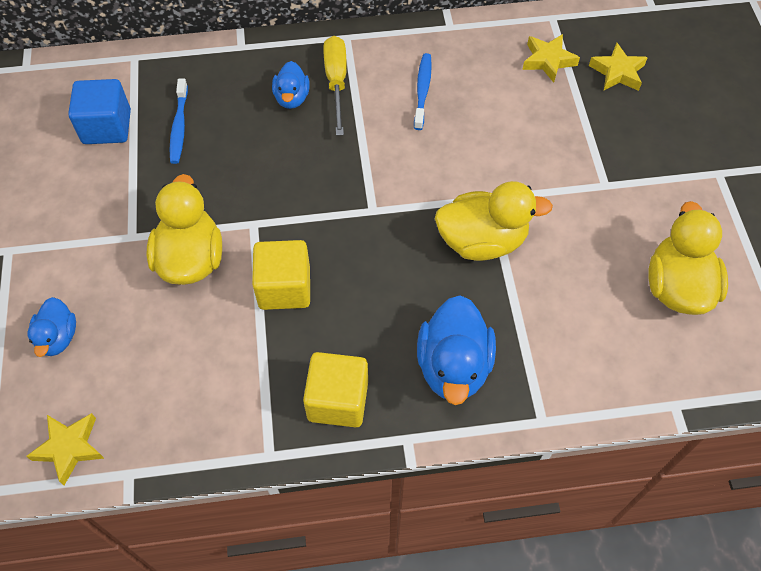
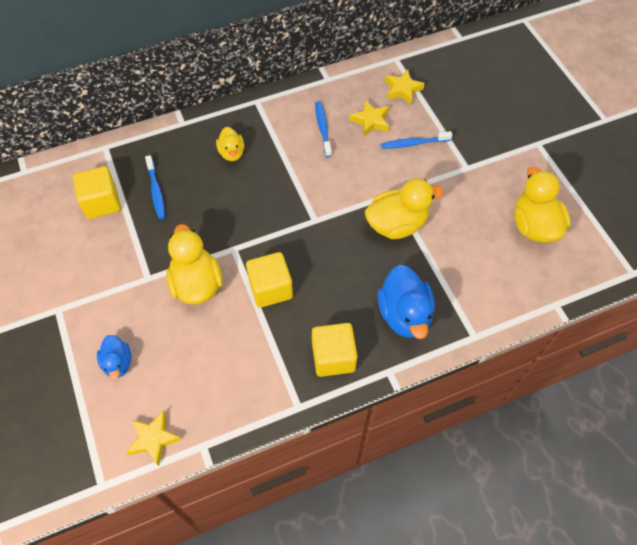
camera: 15 degrees left, 0 degrees up
(107, 127) = (102, 203): blue cube -> yellow cube
(292, 98) = (232, 153): blue duck -> yellow duck
(336, 82) = (260, 135): yellow screwdriver -> none
(541, 136) = (414, 143): none -> blue toothbrush
(617, 72) = (451, 88): yellow star -> yellow star (370, 121)

